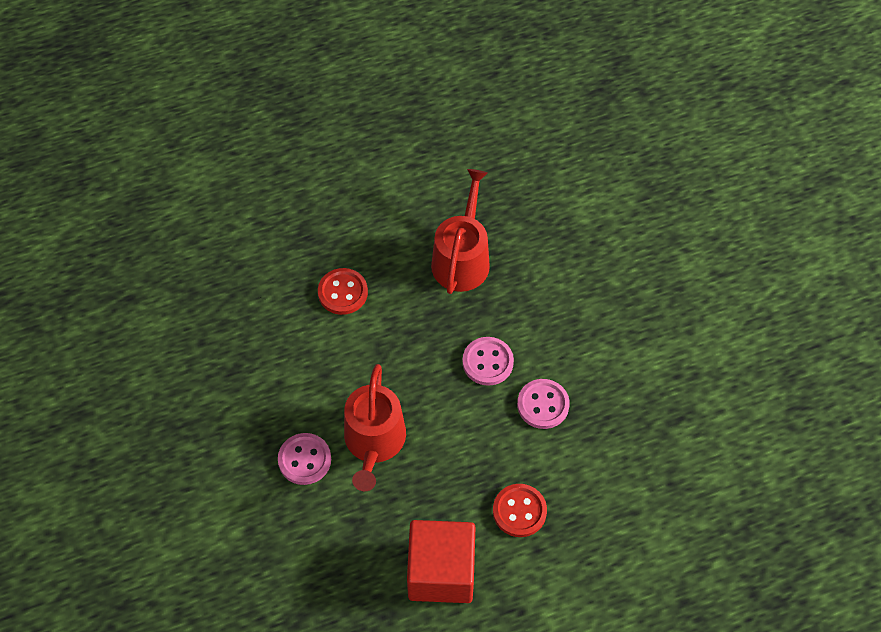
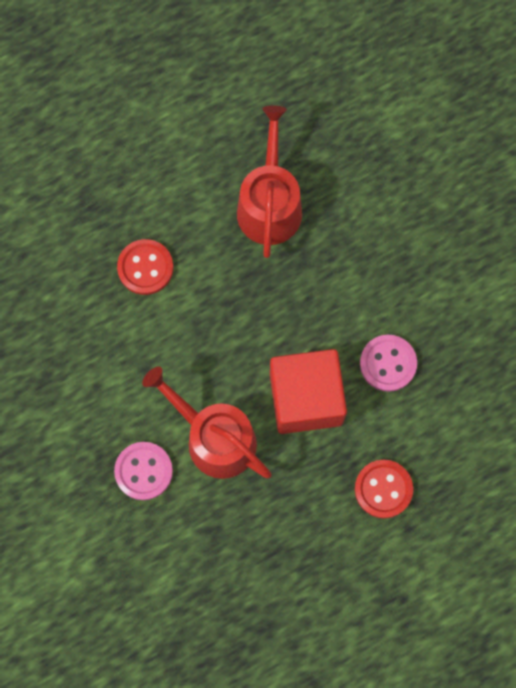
camera: 10 degrees left, 15 degrees up
(374, 442) = (214, 438): red watering can -> red watering can turned 135 degrees clockwise
(441, 572) = (313, 571): red cube -> red cube (306, 398)
(487, 362) = (320, 324): pink button -> none

